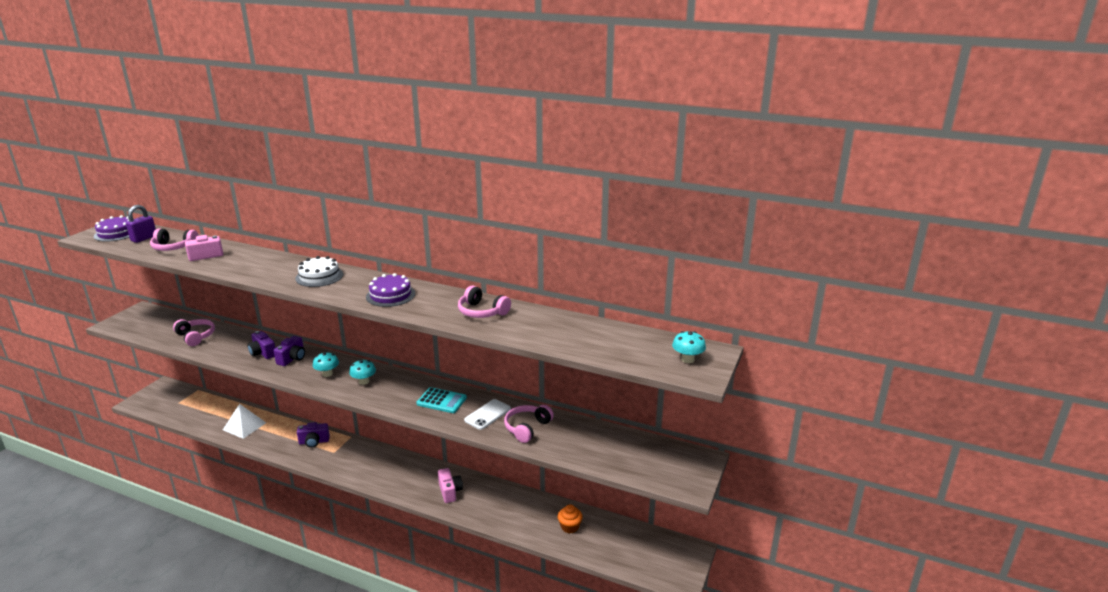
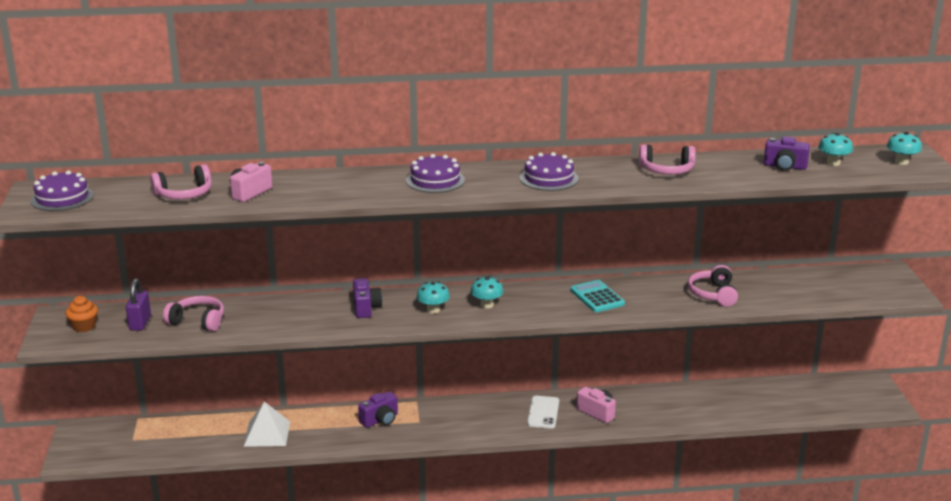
camera: 30 degrees left, 0 degrees up
(144, 238) = (117, 194): purple padlock -> purple padlock (140, 323)
(263, 353) = (319, 313): purple camera -> purple camera (785, 166)
(319, 276) = (435, 180): white cake -> purple cake
(441, 401) = (597, 297): turquoise calculator -> turquoise calculator turned 105 degrees counterclockwise
(487, 414) = (660, 295): white phone -> white phone (543, 412)
(569, 527) = (748, 400): orange cupcake -> orange cupcake (84, 326)
(624, 343) = (833, 163): none -> turquoise mushroom

